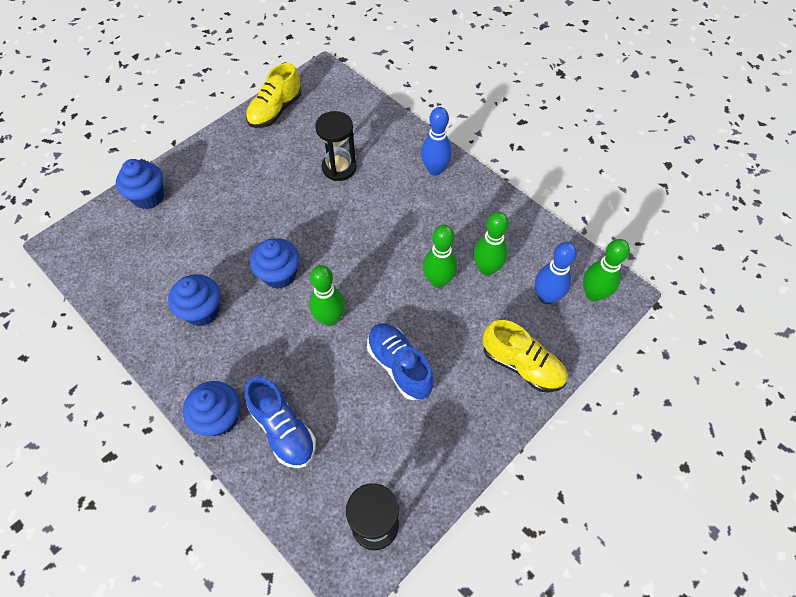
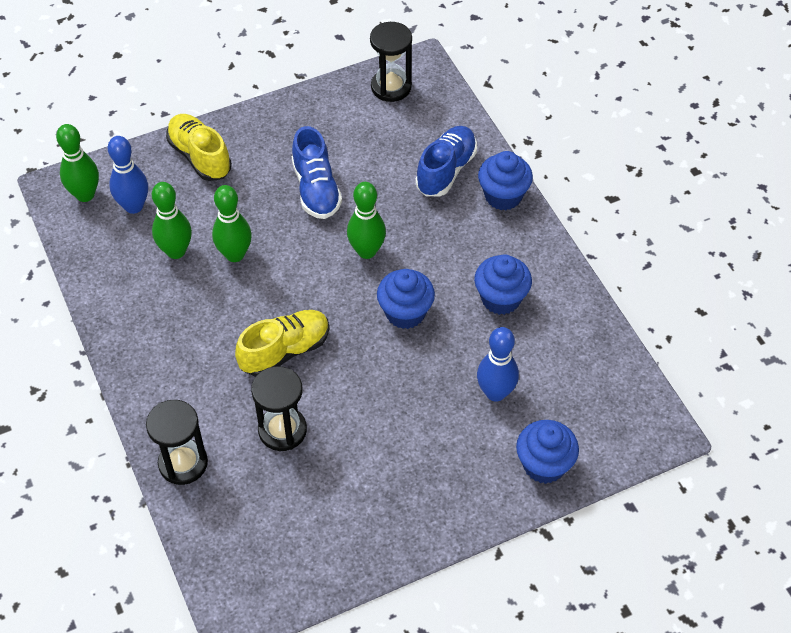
camera: 160 degrees left, 5 degrees down
(275, 111) = (335, 557): yellow shoe -> yellow shoe (285, 351)
(283, 429) = (446, 170): blue shoe -> blue shoe turned 45 degrees clockwise
(394, 132) = (183, 463): none -> black hourglass
(435, 170) = (162, 388): blue bowling pin -> blue bowling pin (495, 393)

